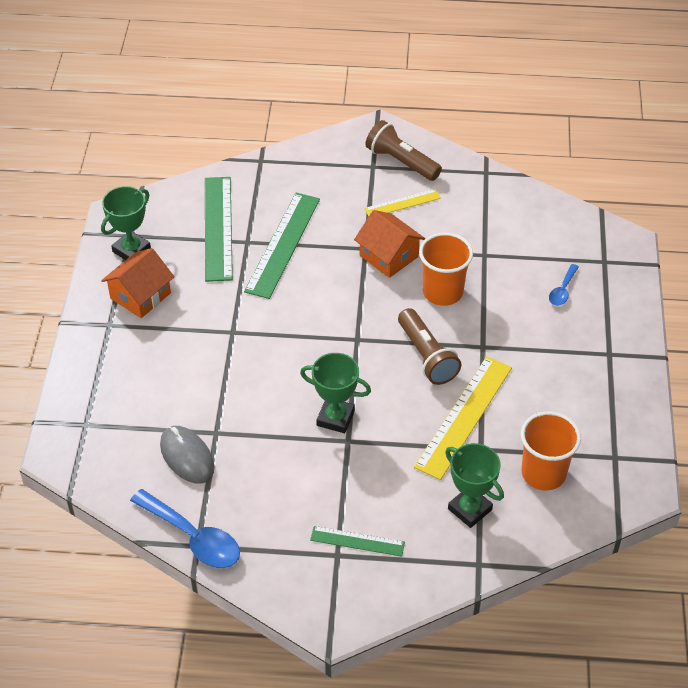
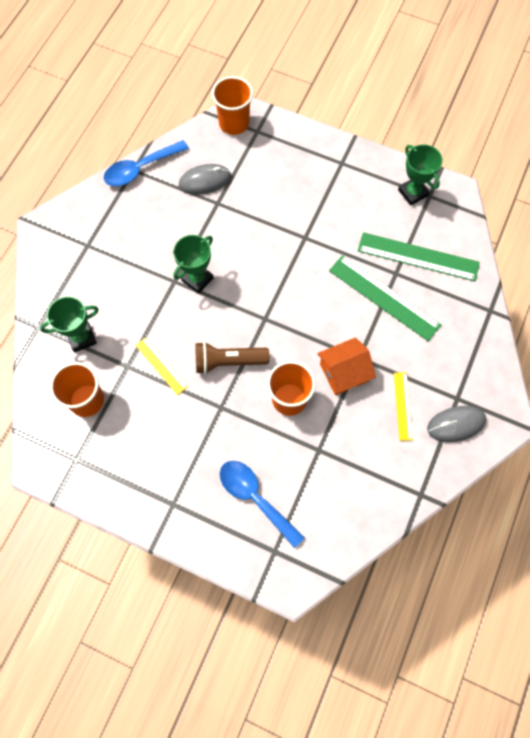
camera: 110 degrees right, 20 degrees up
(80, 454) = (234, 123): none -> orange cup
(140, 295) = (363, 188): orange house -> none
(357, 541) = (92, 259): green ruler -> none
(401, 162) = (456, 424): brown flashlight -> grey mouse
(463, 416) = (161, 366): yellow ruler -> yellow ruler, size x0.55
(562, 290) = (255, 498): blue spoon -> blue spoon, size x1.90

